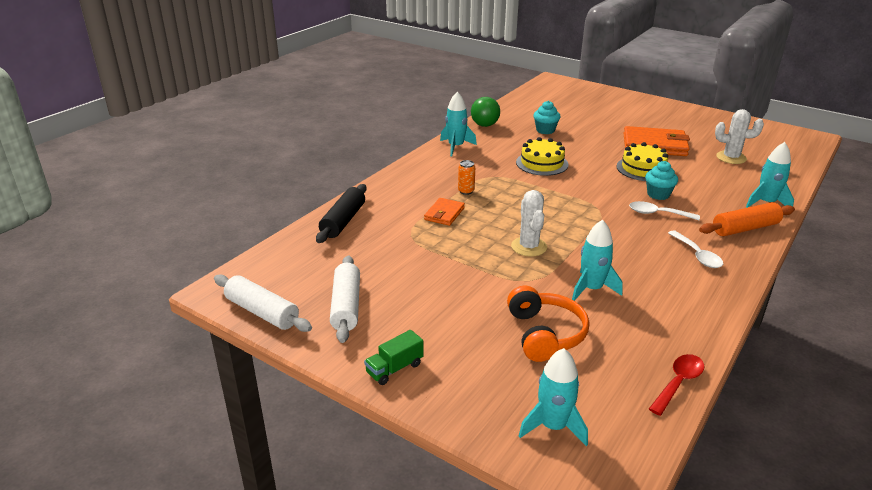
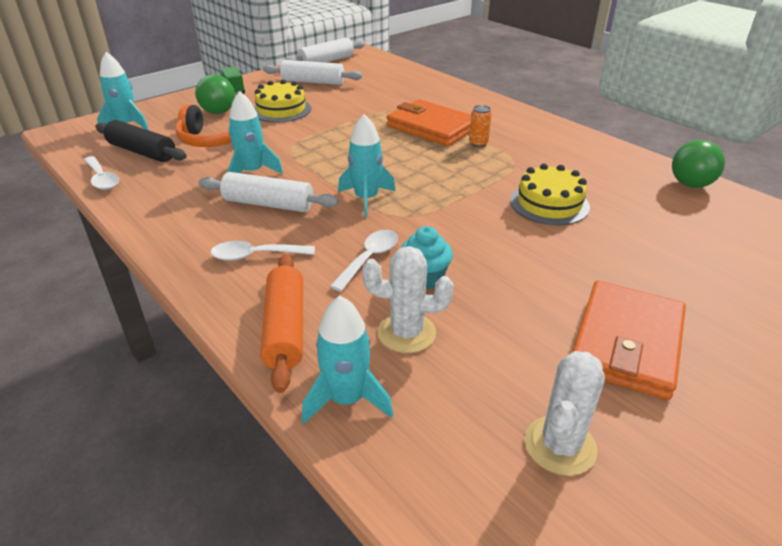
camera: 105 degrees right, 5 degrees up
(343, 221) = (437, 88): black rolling pin -> black rolling pin (142, 152)
(444, 214) = (432, 127): orange wallet -> orange wallet, size x1.83
(456, 147) = (605, 154): turquoise rocket -> turquoise rocket (366, 199)
(473, 356) = (218, 112): none -> green ball
(529, 247) = (345, 157): white cactus -> white cactus (406, 333)
(545, 130) = (681, 232): turquoise cupcake -> none
(633, 267) = (268, 204): none -> white rolling pin
(643, 169) = (519, 292): yellow cake -> yellow cake (281, 110)
(678, 383) = (102, 179): red spoon -> white spoon

